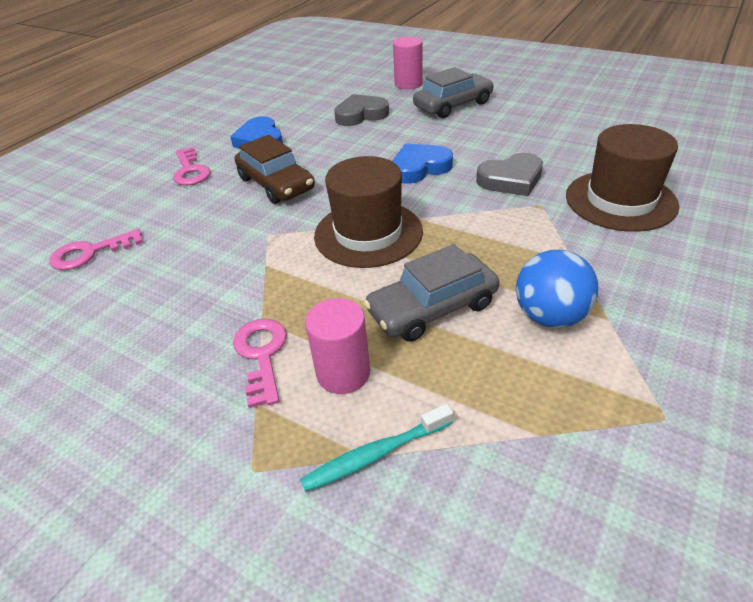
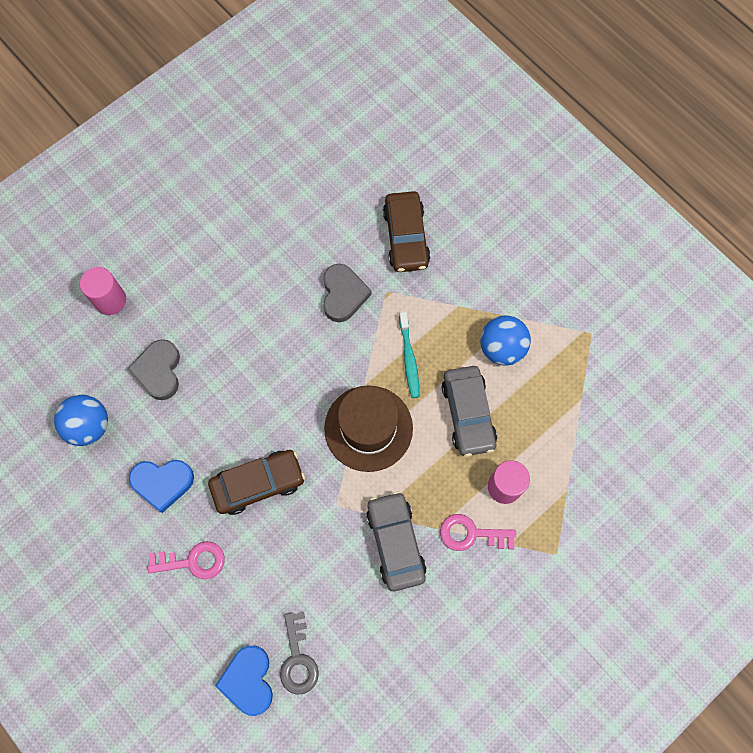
camera: 75 degrees left, 30 degrees up
(90, 253) = (298, 659): pink key -> grey key
(297, 102) = (89, 426): none -> blue ball
(375, 454) = (567, 486): turquoise toothbrush -> turquoise toothbrush (409, 359)
(420, 168) = (290, 355): blue heart -> blue heart (248, 680)
(453, 105) = (187, 279): grey car -> grey car (395, 542)
(620, 200) = (406, 237): brown hat -> brown car

